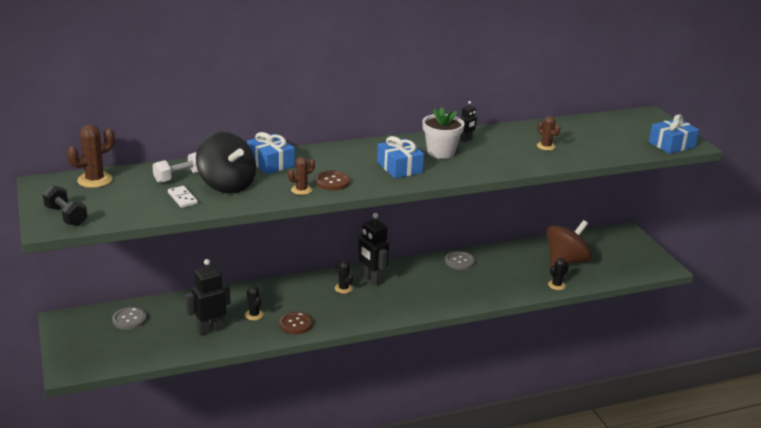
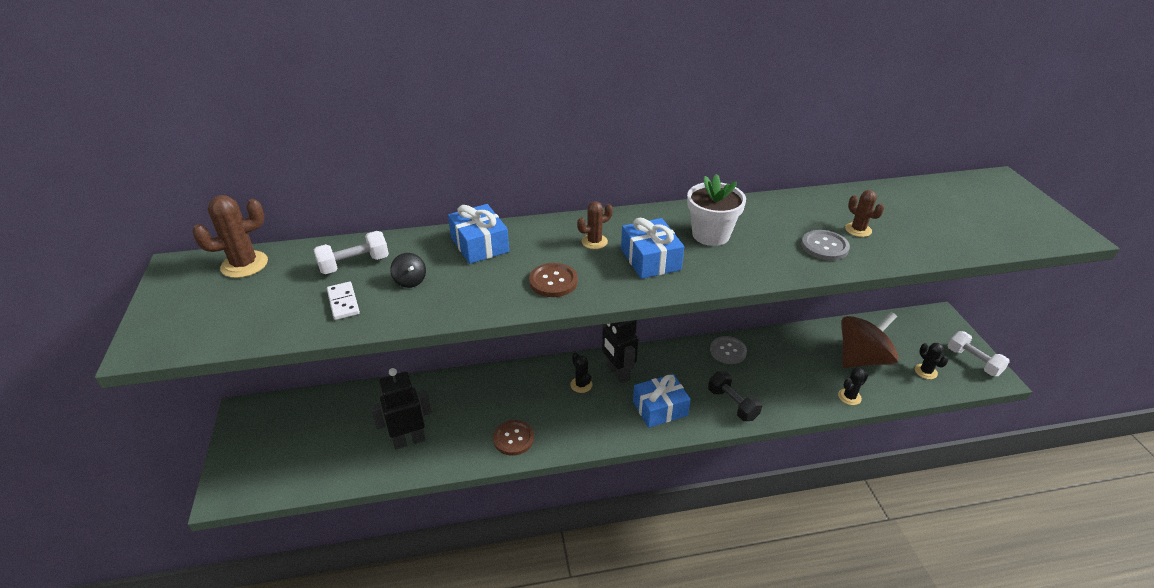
camera: 10 degrees right, 10 degrees up
(66, 216) = (177, 328): black dumbbell -> black dumbbell (732, 404)
(129, 319) = (320, 417): grey button -> grey button (824, 246)
(227, 185) = (410, 281): black spinning top -> black spinning top, size x0.40
(254, 315) = (466, 420): black cactus -> black cactus (925, 371)
(301, 190) = (507, 294): brown cactus -> brown cactus (594, 242)
(466, 139) = (747, 214): black robot -> none
(651, 259) = (973, 361): none -> white dumbbell
(671, 144) = (1040, 233): blue gift -> blue gift (660, 408)

